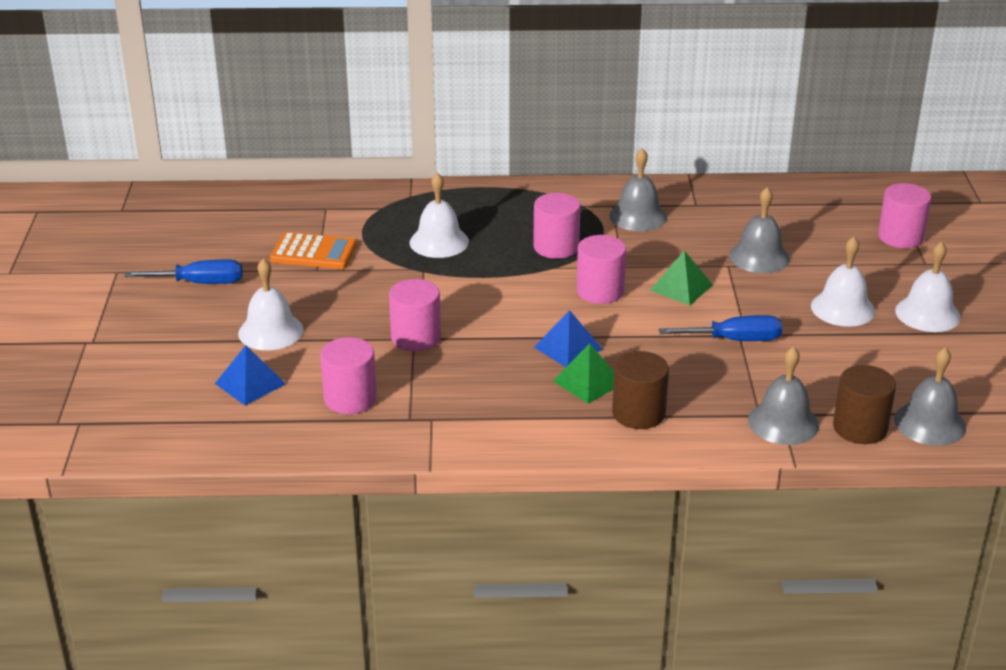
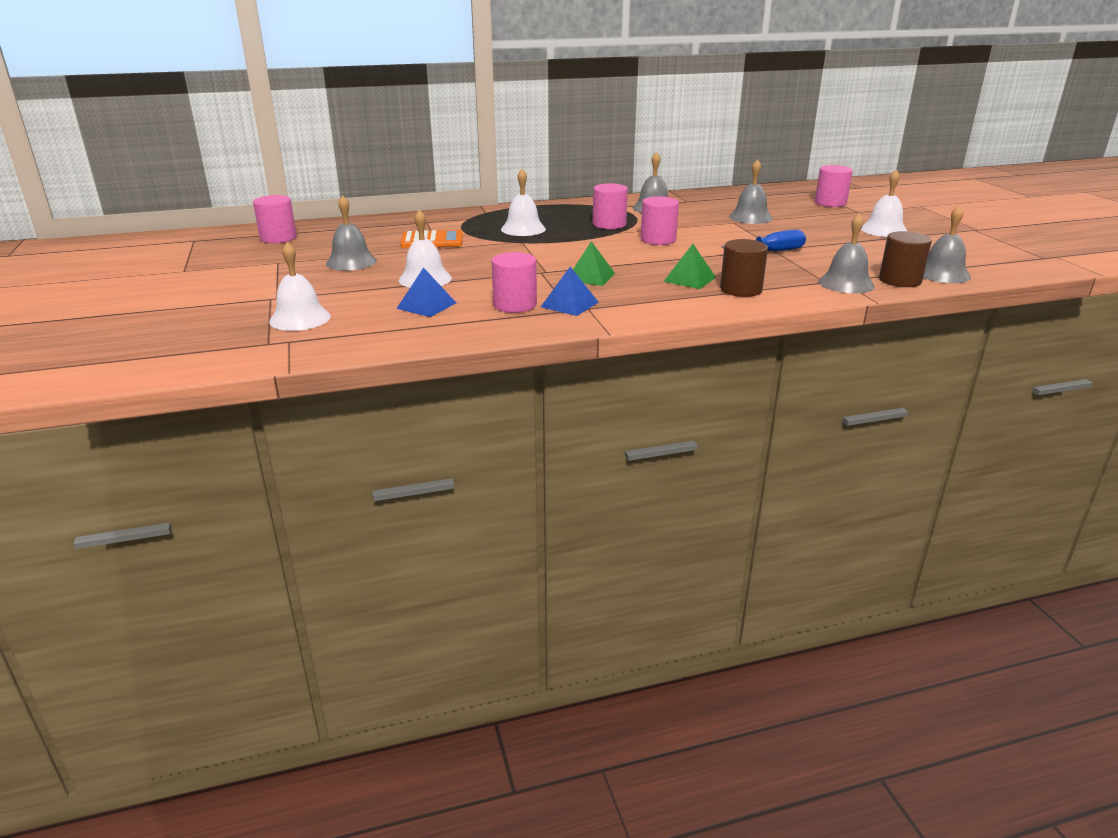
camera: 15 degrees left, 5 degrees down
(200, 283) = (351, 262): blue screwdriver -> grey bell
(416, 337) = (542, 271): pink cylinder -> pink cylinder (278, 238)
(568, 348) = (660, 265): blue pyramid -> blue pyramid (569, 304)
(681, 287) = (712, 233): green pyramid -> green pyramid (590, 277)
(842, 308) = (828, 232): white bell -> white bell (300, 318)

